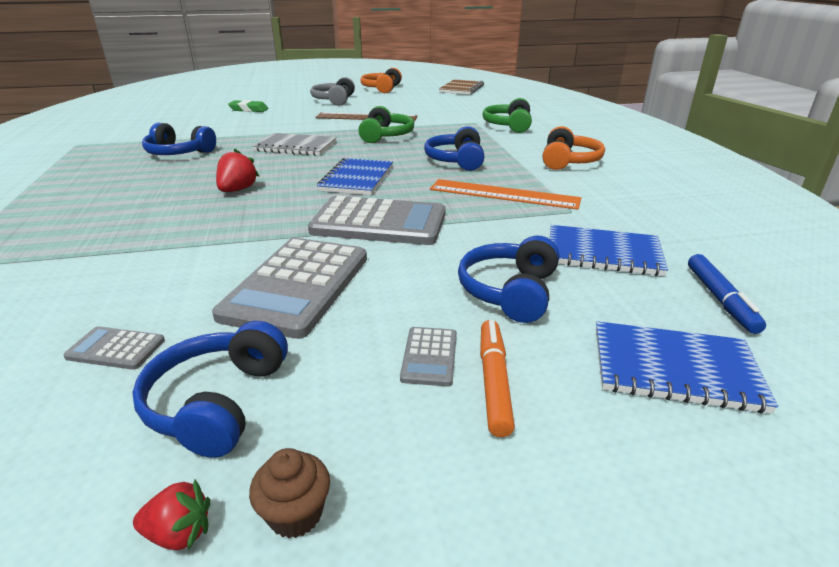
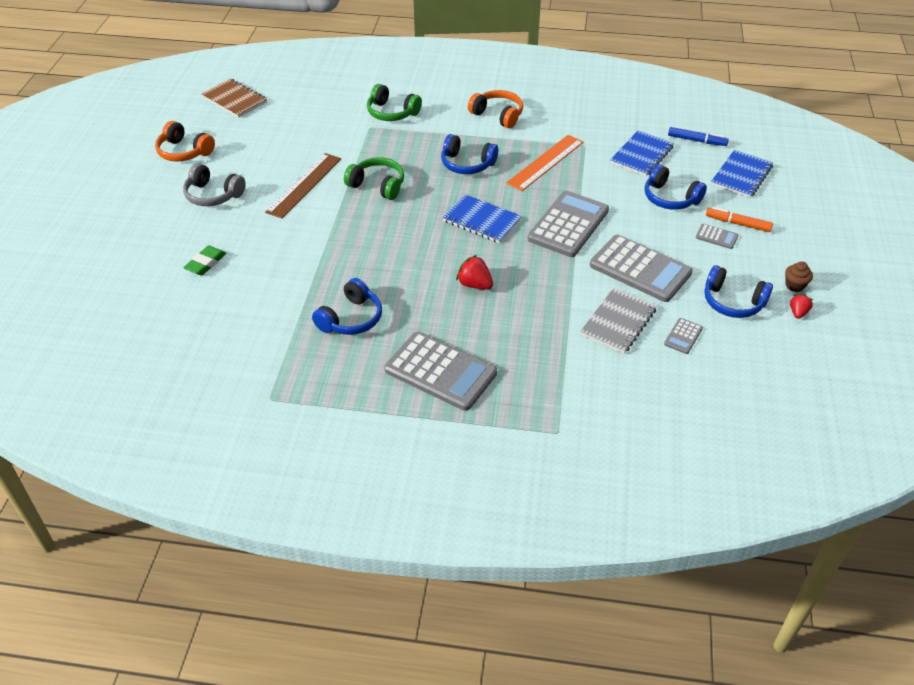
camera: 70 degrees left, 15 degrees up
(87, 194) = (440, 372): none -> grey calculator
(296, 147) = (377, 243): grey notebook -> grey notebook (618, 322)

